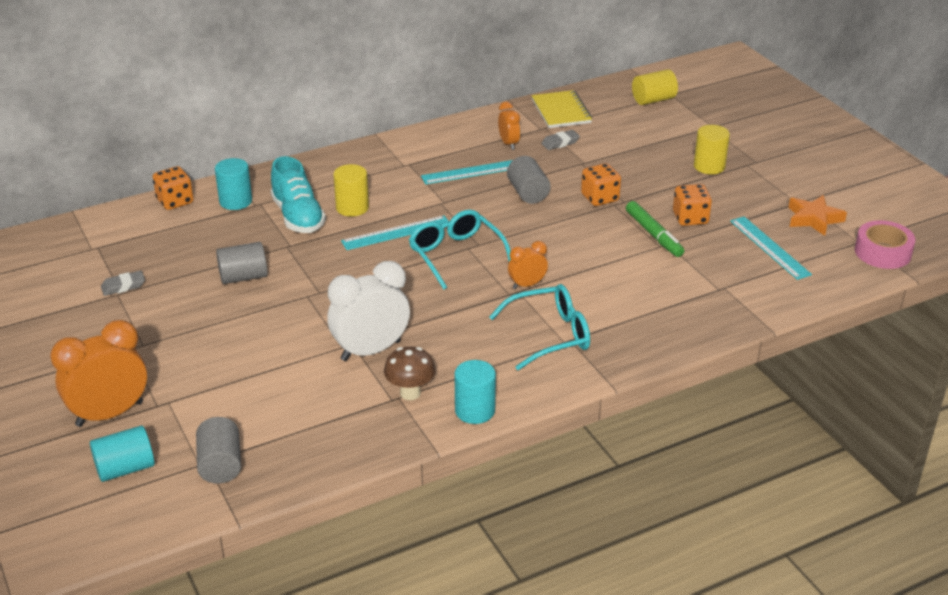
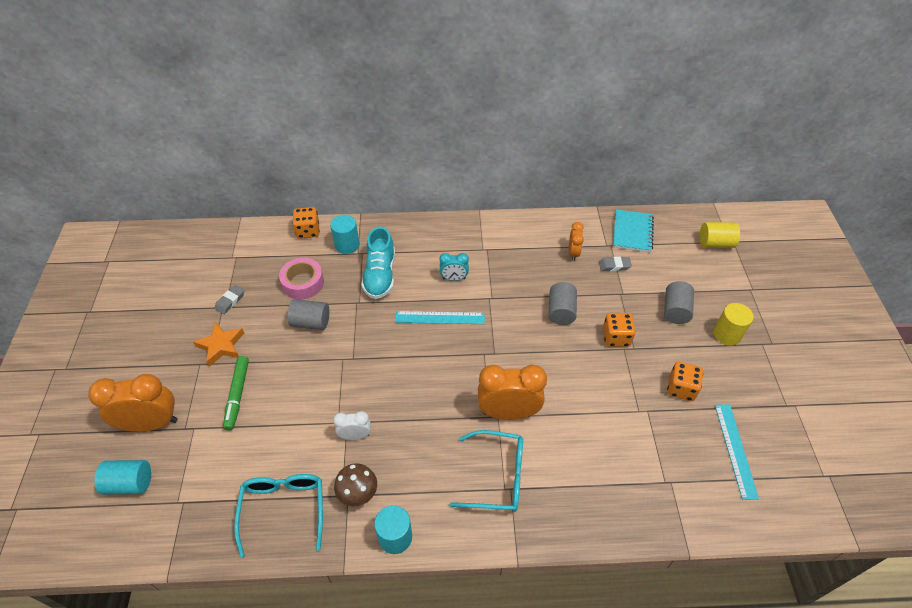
camera: 25 degrees right, 15 degrees up
(123, 286) = (230, 301): grey eraser -> grey eraser turned 60 degrees counterclockwise
(220, 465) = (189, 510): grey cylinder -> grey cylinder (675, 310)
(352, 208) = (422, 280): yellow cylinder -> none
(370, 350) = (355, 435): white clock -> white clock, size x0.52
(388, 197) = (454, 278): none -> turquoise clock
(456, 255) = (471, 358): turquoise glasses -> turquoise glasses (284, 509)
(473, 172) = (530, 274): turquoise ruler -> none
(527, 285) = (508, 412): orange clock -> orange clock, size x1.91
(561, 111) = (632, 232): yellow notebook -> turquoise notebook
(654, 234) = (640, 396): green marker -> green marker (237, 395)
(813, 219) = (793, 431): orange star -> orange star (221, 346)
(882, 252) = (841, 498): pink tape -> pink tape (303, 283)

